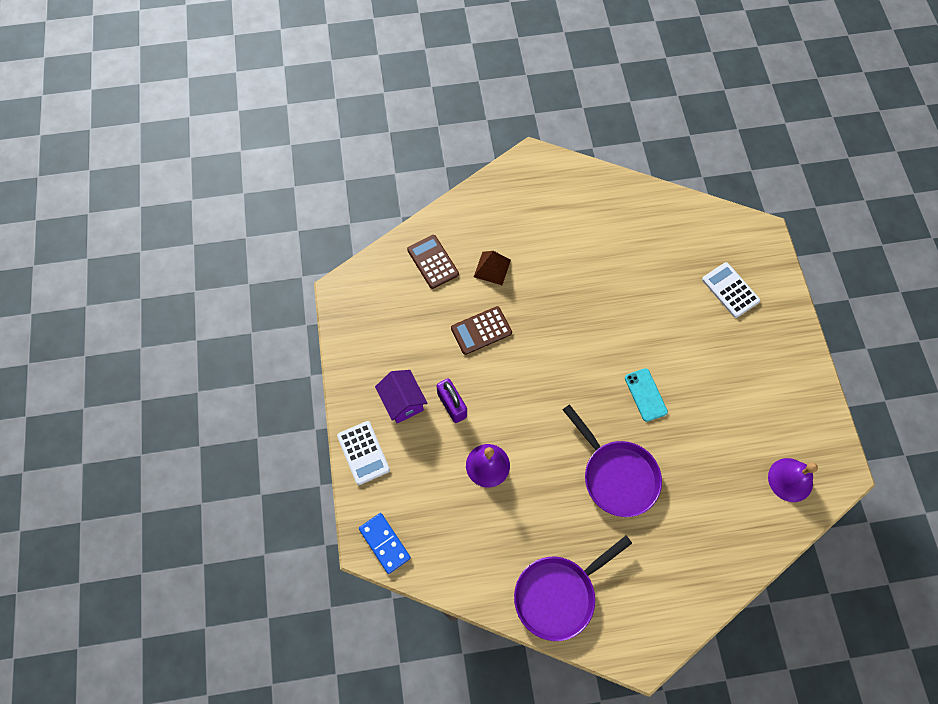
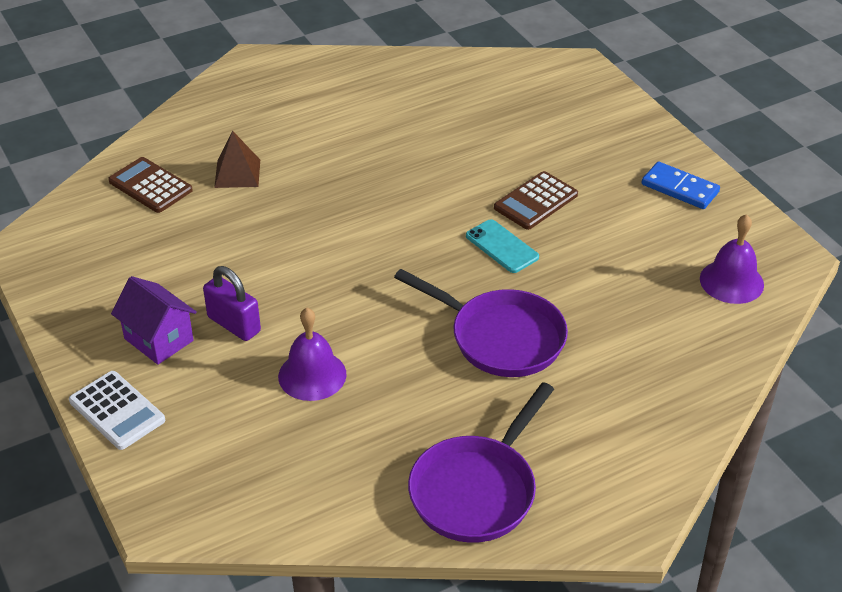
camera: 20 degrees left, 25 degrees down
(385, 543) = (187, 506): blue domino -> blue domino (680, 188)
(481, 330) = (246, 238): brown calculator -> brown calculator (536, 201)
(730, 290) = (562, 123): white calculator -> none

